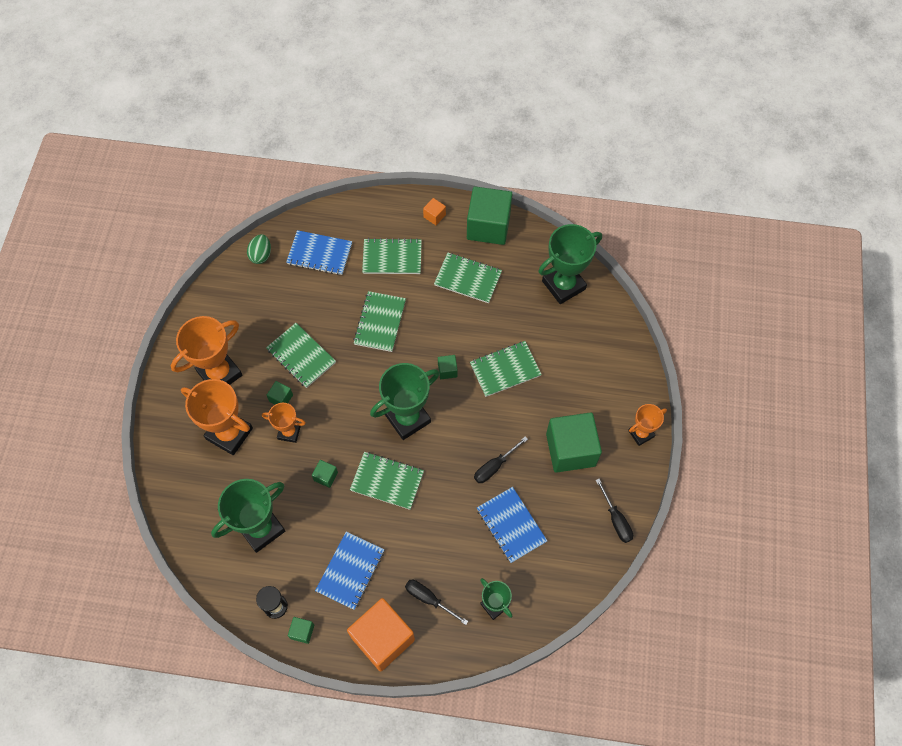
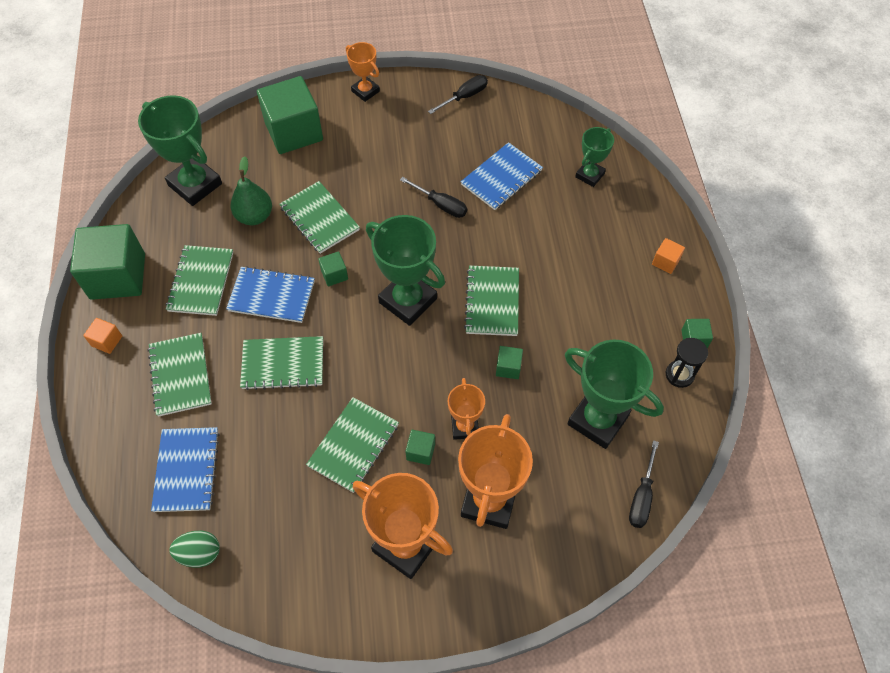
camera: 105 degrees left, 5 degrees down
(350, 571) = (608, 311): blue notebook -> blue notebook (271, 296)
(383, 638) = (665, 262): orange cube -> orange cube, size x0.42
(429, 599) = (607, 231): black screwdriver -> black screwdriver (642, 497)
(520, 323) = (254, 216): none -> green pear
(570, 450) = (401, 144): green cube -> green cube (294, 131)

